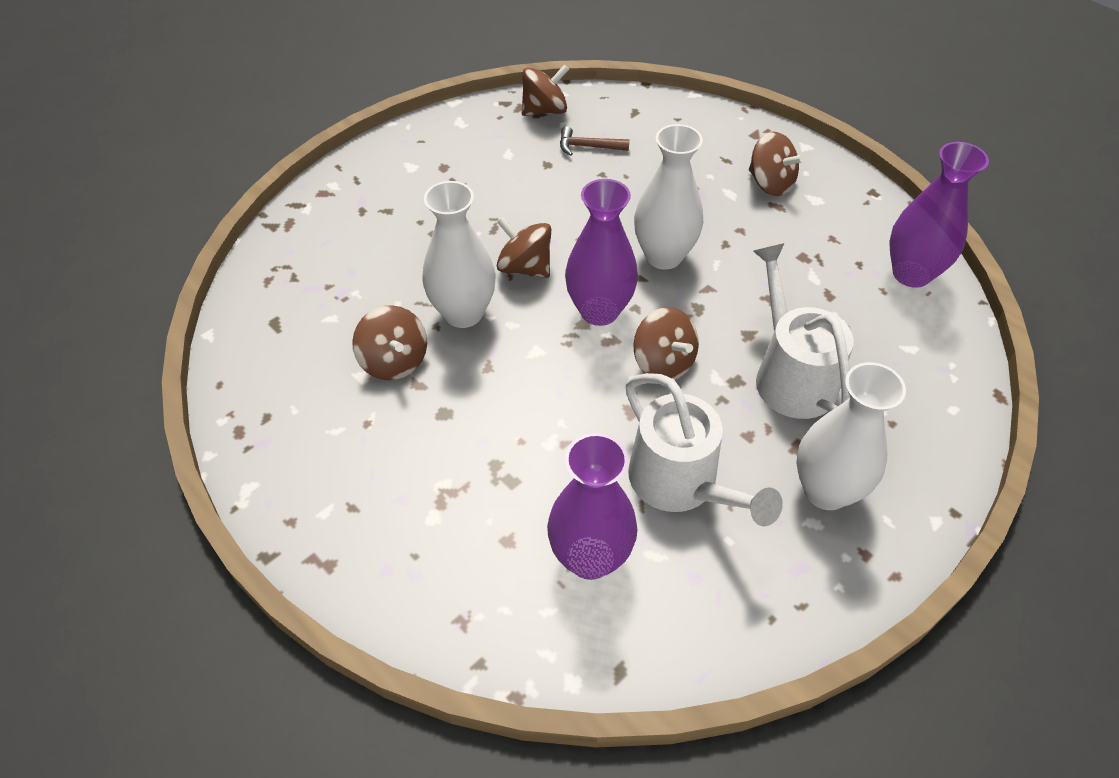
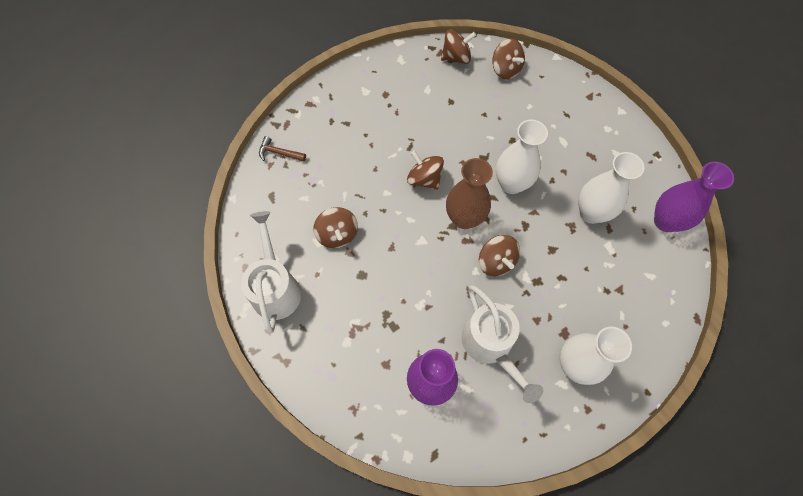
camera: 10 degrees right, 15 degrees up
(463, 313) = (382, 207): white vase -> white vase (591, 213)
(588, 147) = (479, 91): brown hammer -> brown hammer (279, 153)
(599, 311) = (464, 218): purple vase -> brown vase
(770, 183) = (591, 138): brown spinning top -> brown spinning top (505, 70)
(790, 374) = (571, 282): white watering can -> white watering can (276, 287)

